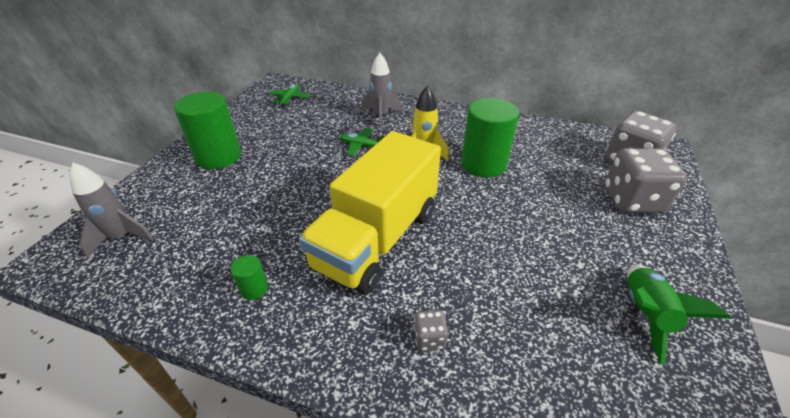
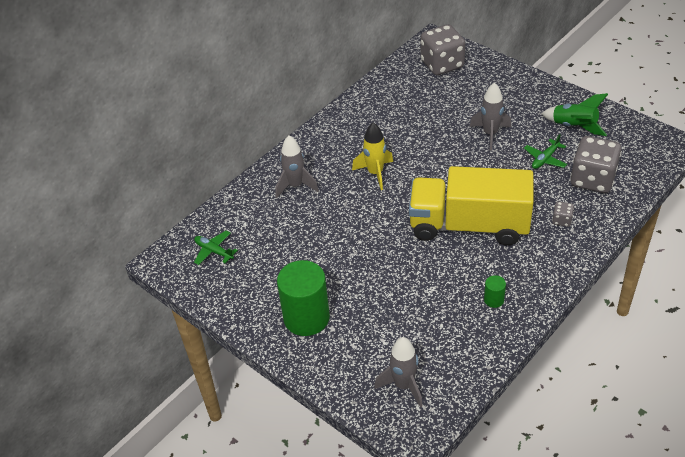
camera: 65 degrees left, 5 degrees up
(362, 146) = (342, 210): green plane -> green plane (545, 159)
(377, 238) = (469, 225): yellow truck -> yellow truck turned 135 degrees clockwise
(483, 164) = (407, 142): green cylinder -> none
(549, 224) = (490, 134): none -> grey rocket
(632, 200) = (483, 85): grey dice -> grey dice (592, 179)

